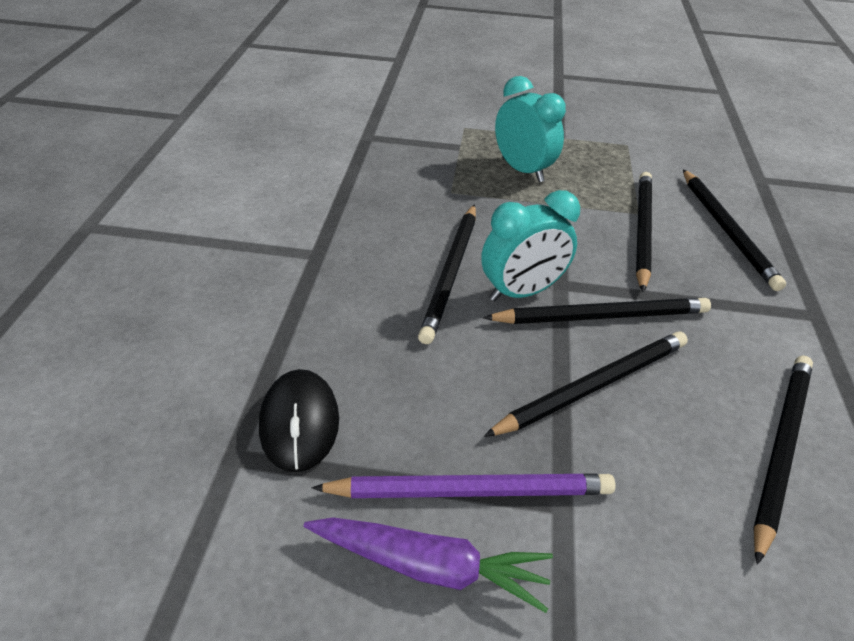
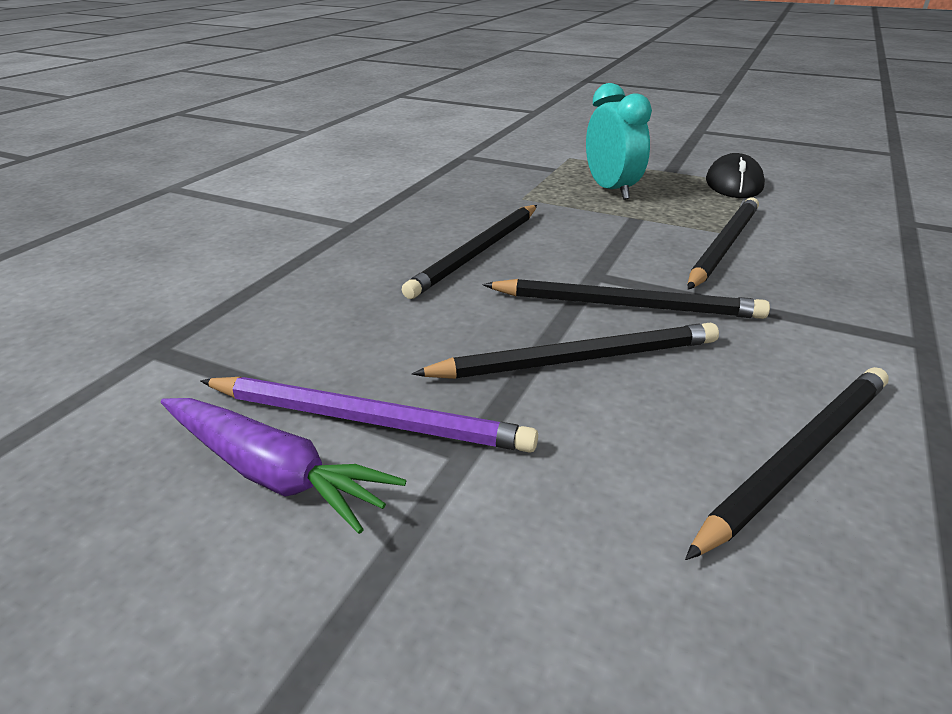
camera: 20 degrees right, 10 degrees down
(299, 423) = (236, 336): black mouse -> black mouse (733, 184)
(521, 292) = (545, 275): turquoise clock -> none
(727, 230) = (836, 257): black pencil -> none

